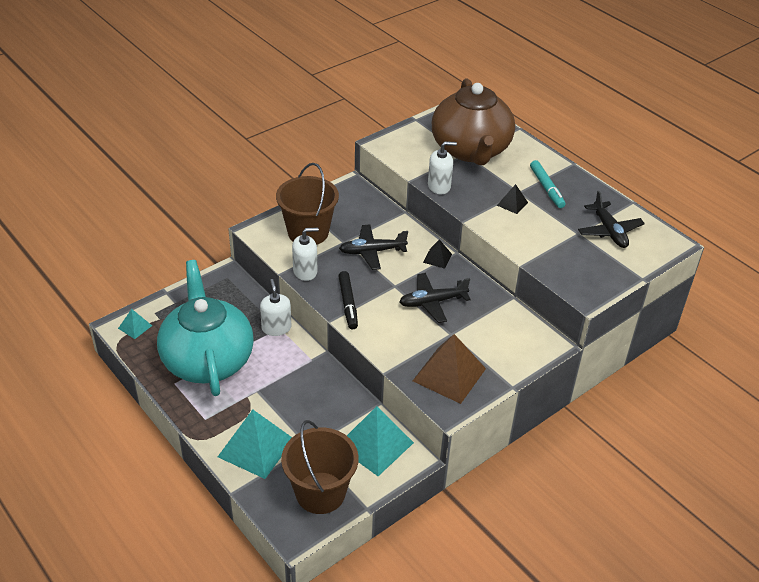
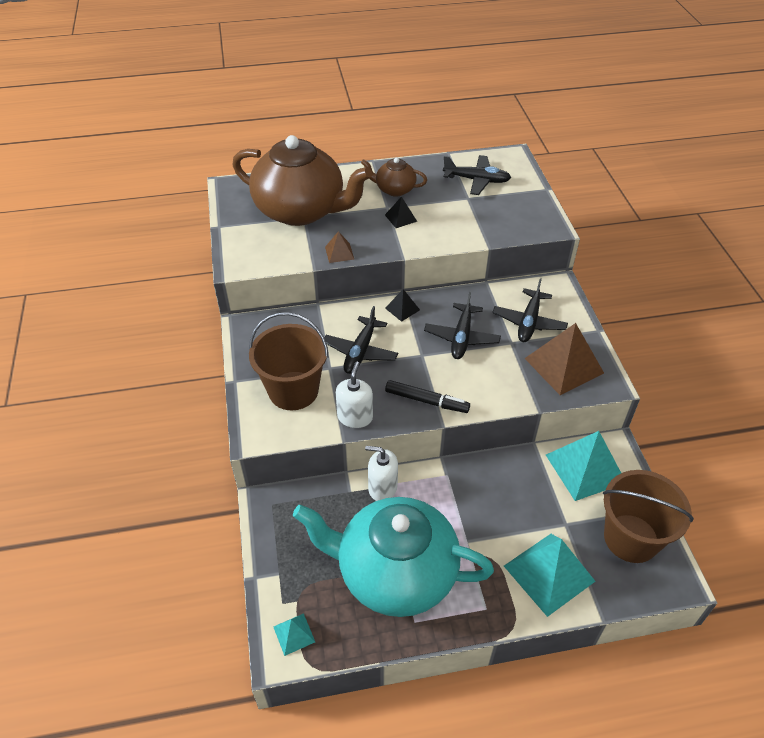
camera: 60 degrees left, 5 degrees up
(439, 186) = (339, 253): white soap dispenser -> brown pyramid
(485, 338) = (529, 322): none -> black plane
(546, 188) = (394, 189): turquoise marker -> brown teapot

